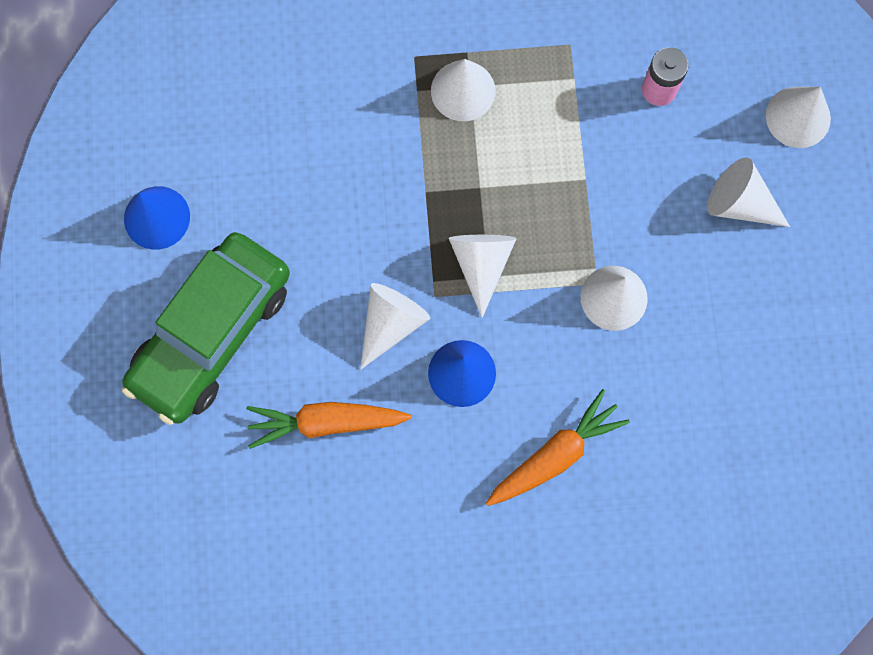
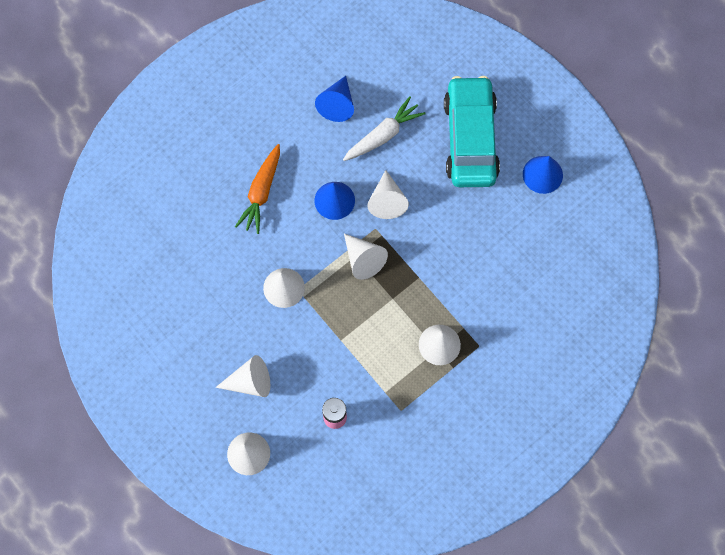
camera: 145 degrees right, 5 degrees down
(211, 333) = (470, 139): green car -> turquoise car
(326, 422) = (383, 135): orange carrot -> white carrot
(357, 515) = (337, 104): none -> blue cone

